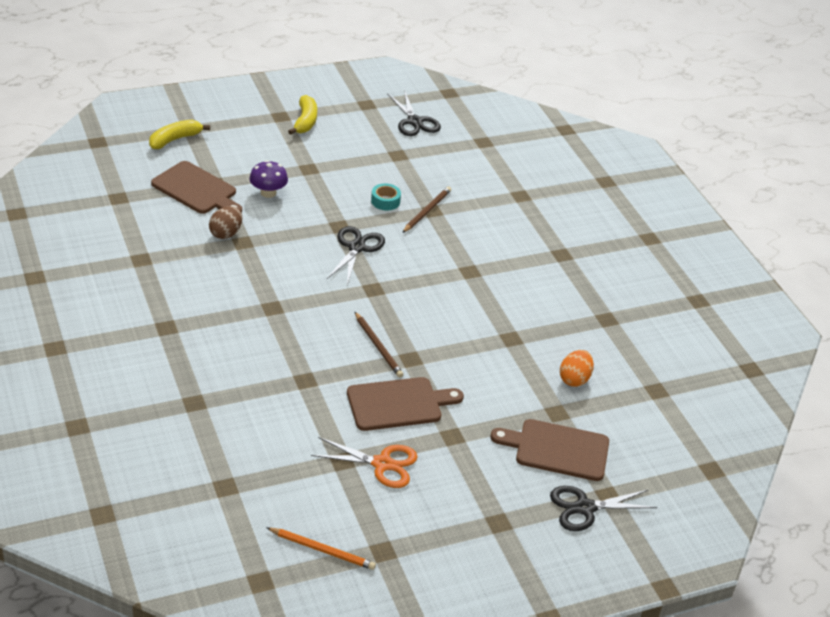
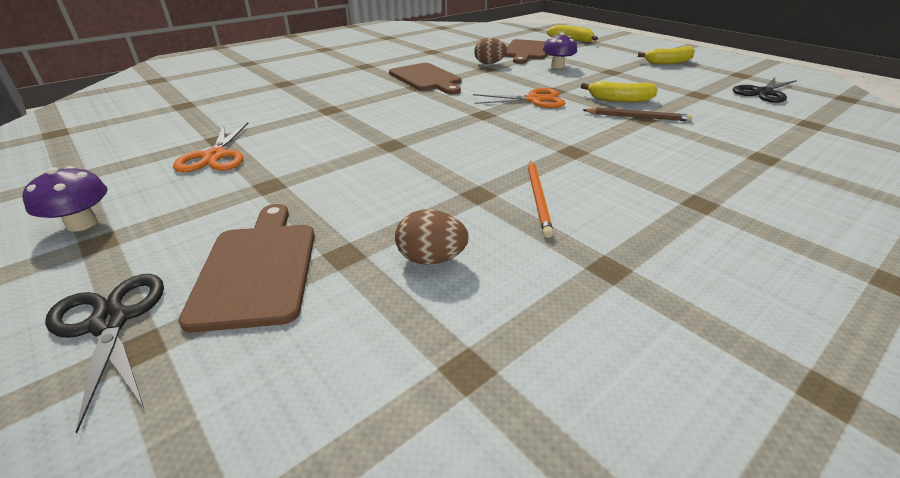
camera: 75 degrees right, 5 degrees down
(322, 550) = (86, 149): orange pencil -> orange pencil (538, 198)
(356, 247) = (534, 100): black scissors -> orange scissors
(378, 346) = (398, 128): brown pencil -> none
(385, 201) = (620, 100): turquoise tape -> yellow banana
(398, 404) = (314, 149): brown cutting board -> brown cutting board (426, 78)
(469, 533) = (82, 224): none -> purple mushroom
(574, 379) = (431, 259): orange egg -> brown egg

